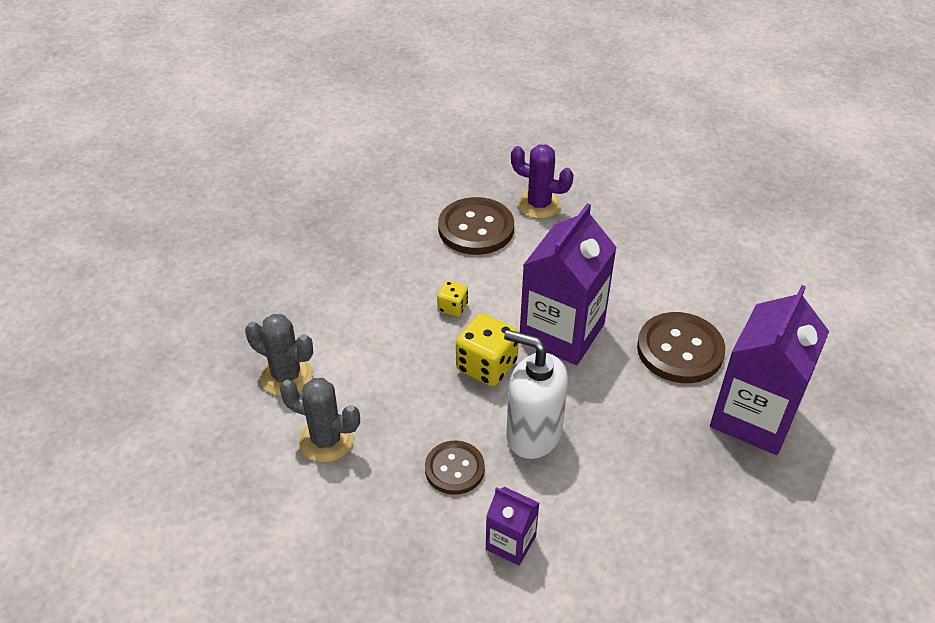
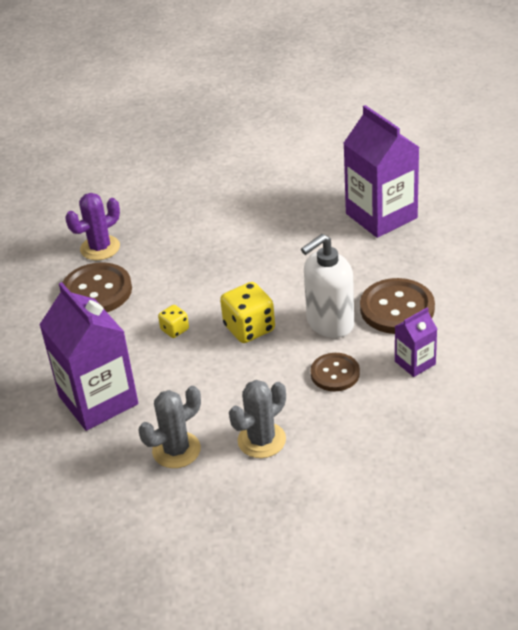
camera: 60 degrees left, 5 degrees down
(562, 332) = (245, 279): purple carton -> purple carton (98, 400)
(680, 350) = (302, 227): brown button -> brown button (397, 308)

